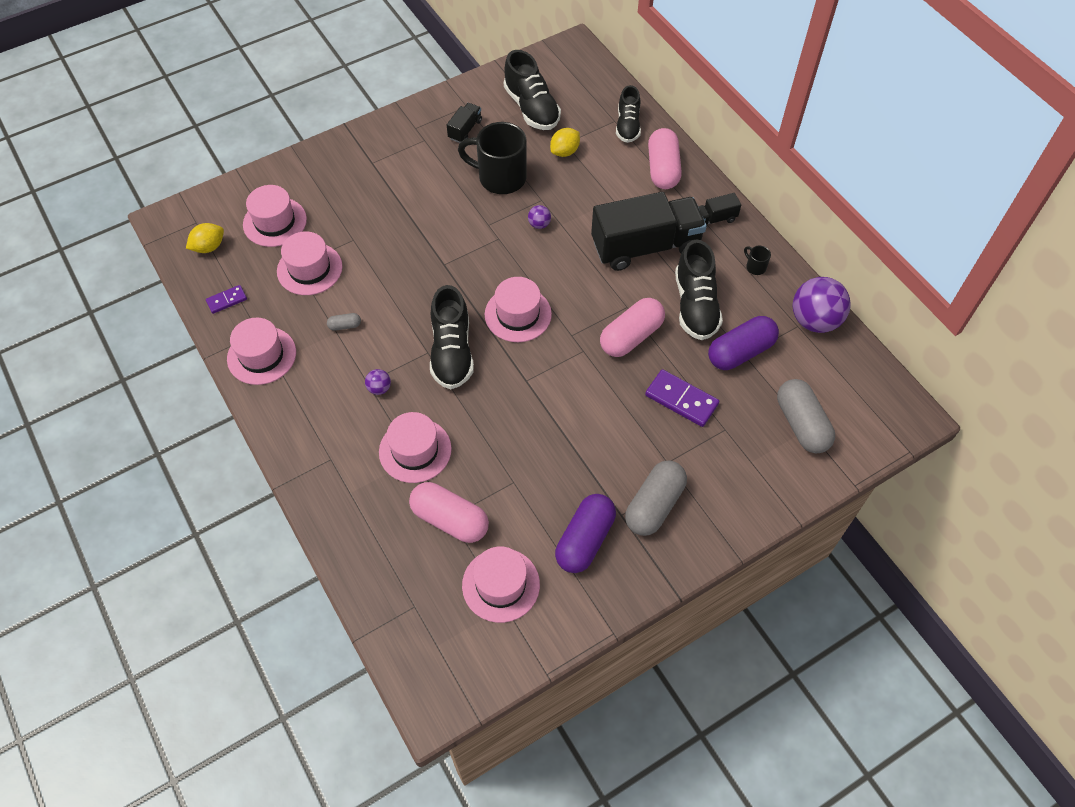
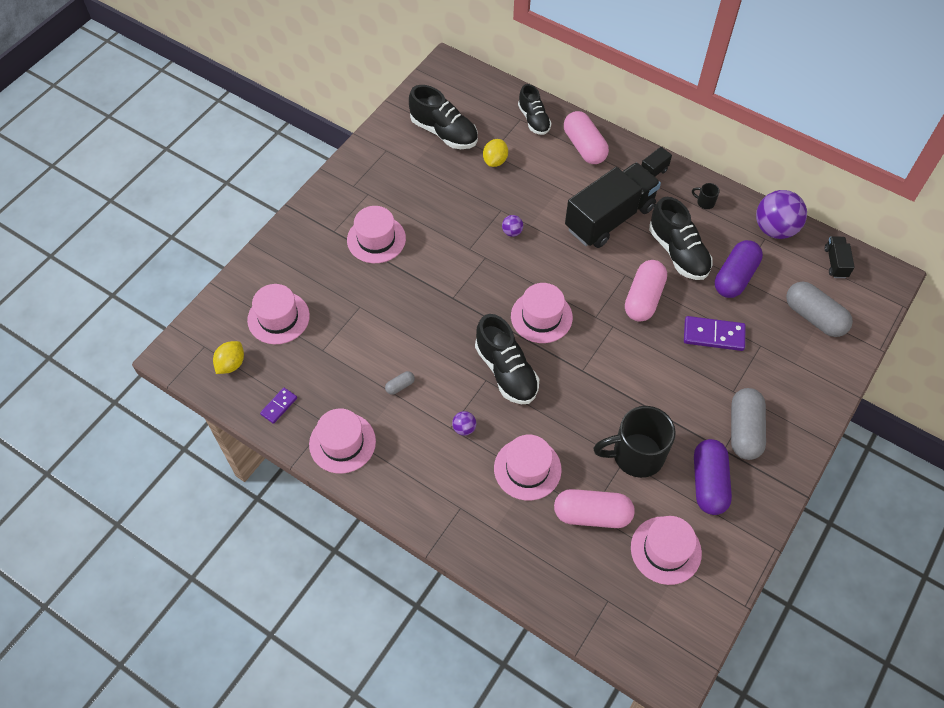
camera: 25 degrees left, 0 degrees up
(309, 269) = (337, 348): pink hat -> pink hat (376, 239)
(465, 130) = (398, 172): black truck -> black truck (835, 262)
(500, 177) = (454, 203): black mug -> black mug (636, 455)

